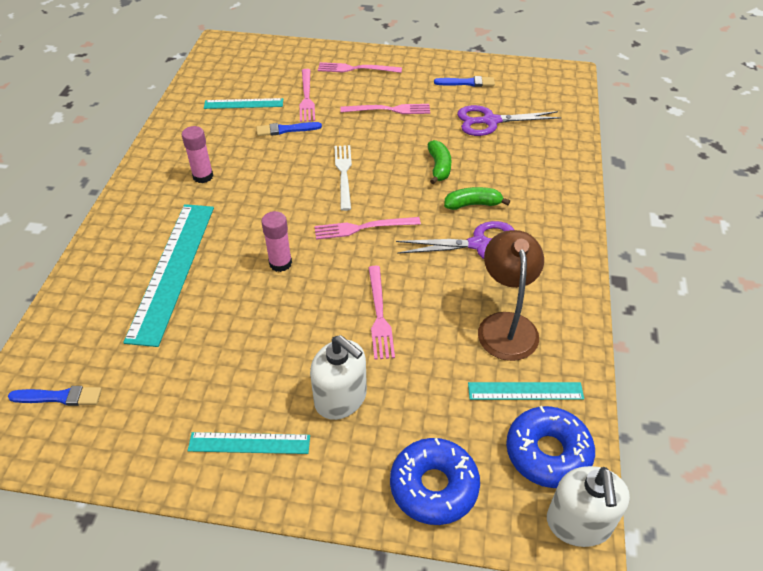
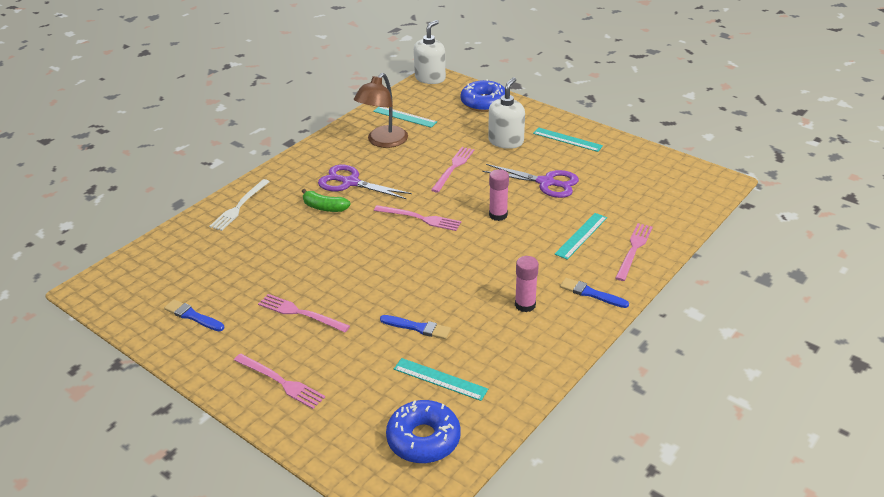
camera: 150 degrees left, 10 degrees down
(59, 397) = (675, 188): blue brush -> blue brush (591, 293)
(172, 270) = (581, 235): turquoise ruler -> turquoise ruler, size x0.52
(306, 97) = (367, 361): pink fork -> pink fork (634, 249)
(341, 398) = (506, 141): white soap dispenser -> white soap dispenser turned 45 degrees clockwise
(344, 174) = (399, 263): white fork -> white fork (239, 206)
(439, 167) = (317, 242): green banana -> none
(490, 121) = (226, 267): purple scissors -> purple scissors (546, 182)
(548, 453) = (419, 97): blue donut -> blue donut (423, 439)

